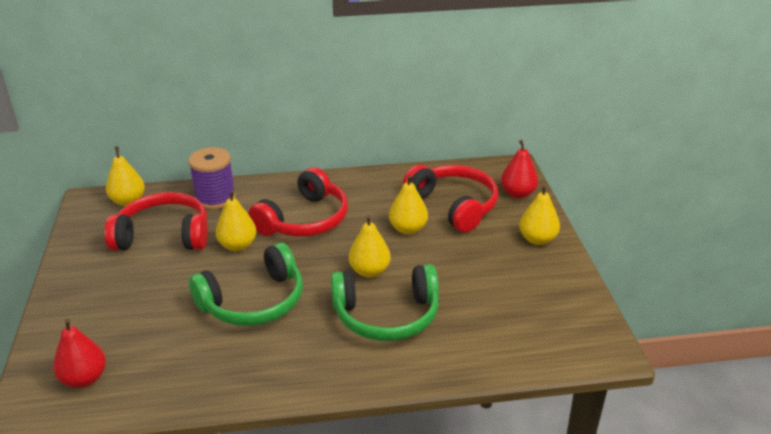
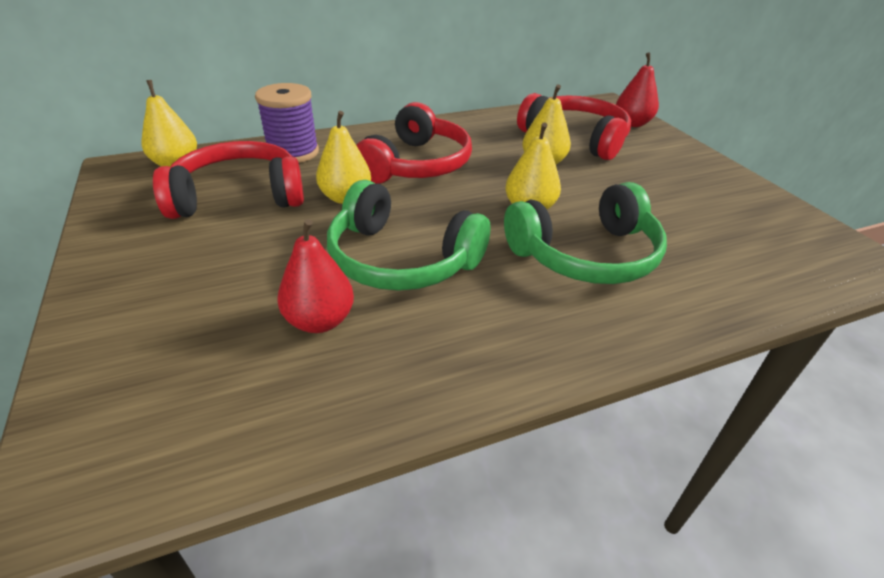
camera: 15 degrees left, 5 degrees up
(84, 379) = (169, 412): red pear -> red pear (320, 321)
(254, 301) = (401, 259): green headphones -> green headphones turned 75 degrees clockwise
(537, 239) = (688, 160): yellow pear -> none

